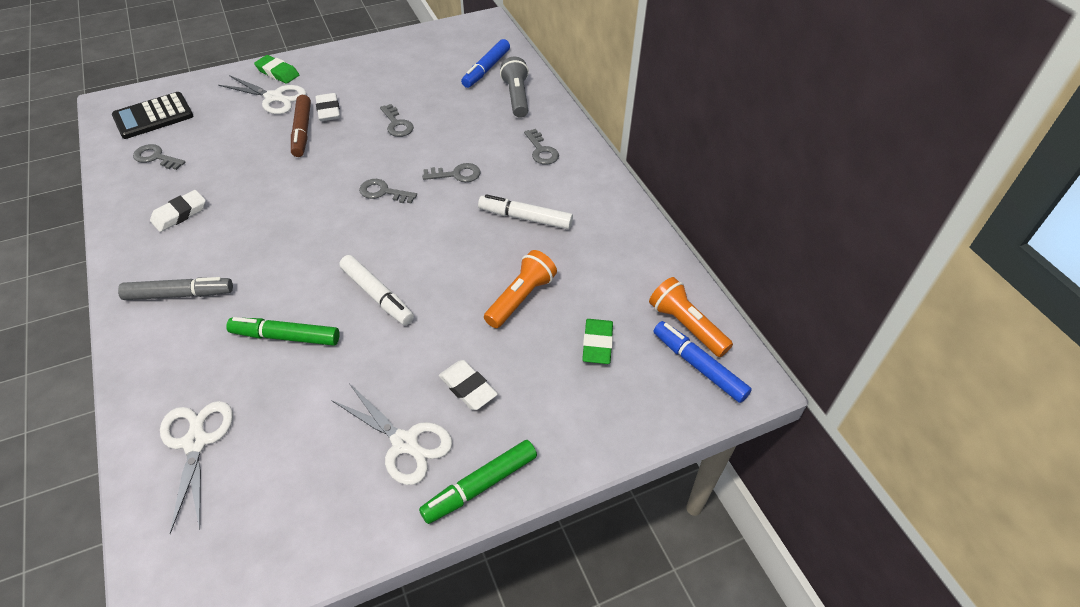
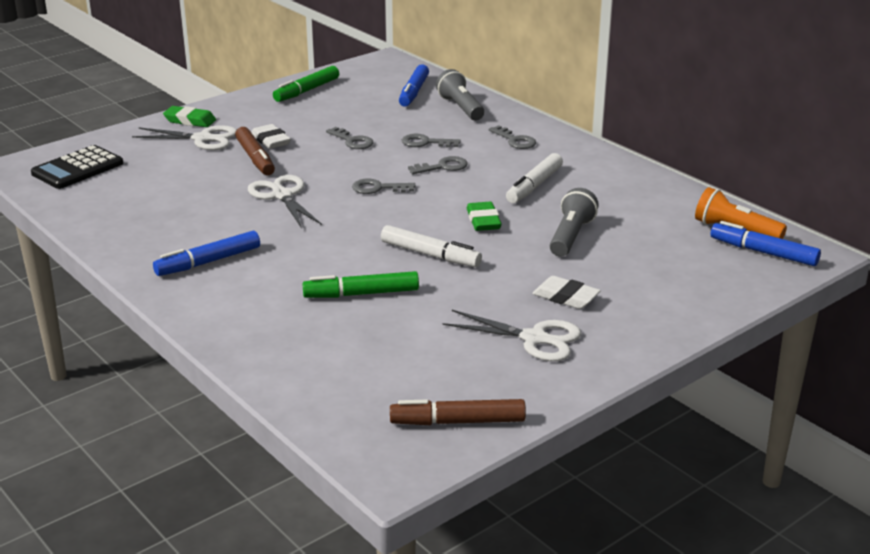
camera: 15 degrees left, 20 degrees down
(156, 157) = (109, 197): grey key -> grey key (425, 143)
(179, 294) = (225, 284): grey marker -> none
(180, 214) = (174, 232): white eraser -> none
(183, 261) = (208, 262): none -> blue marker
(196, 442) = (331, 371): white scissors -> white scissors (282, 195)
(265, 551) = (457, 422): none -> brown marker
(480, 486) = (624, 351): green marker -> green marker (307, 91)
(521, 298) = (571, 236): orange flashlight -> grey flashlight
(525, 218) = (534, 186): white marker -> white marker turned 60 degrees counterclockwise
(597, 344) = (663, 253): green eraser -> green eraser (483, 221)

